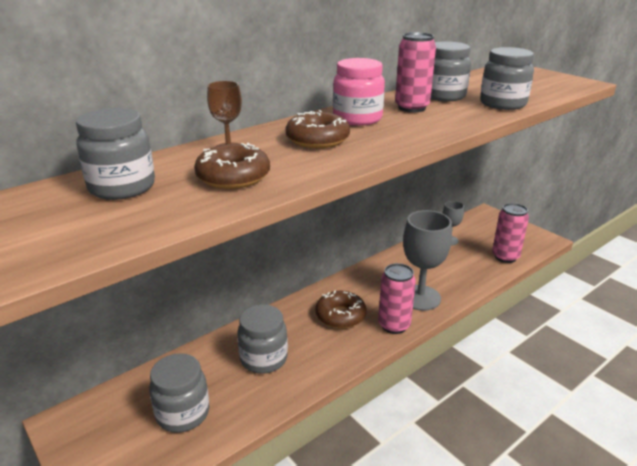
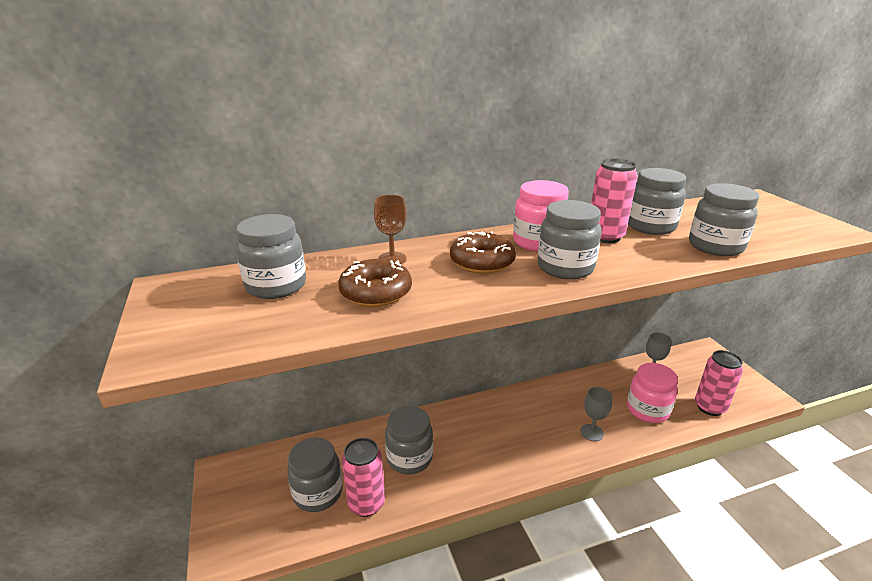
camera: 20 degrees right, 0 degrees up
(340, 315) = (500, 431): brown donut -> none
(394, 134) = (565, 268): none -> grey jar
(394, 325) = (551, 457): pink can -> pink can (366, 503)
(420, 298) = (591, 432): grey goblet -> grey goblet, size x0.53
(458, 270) = (647, 410): none -> pink jar

